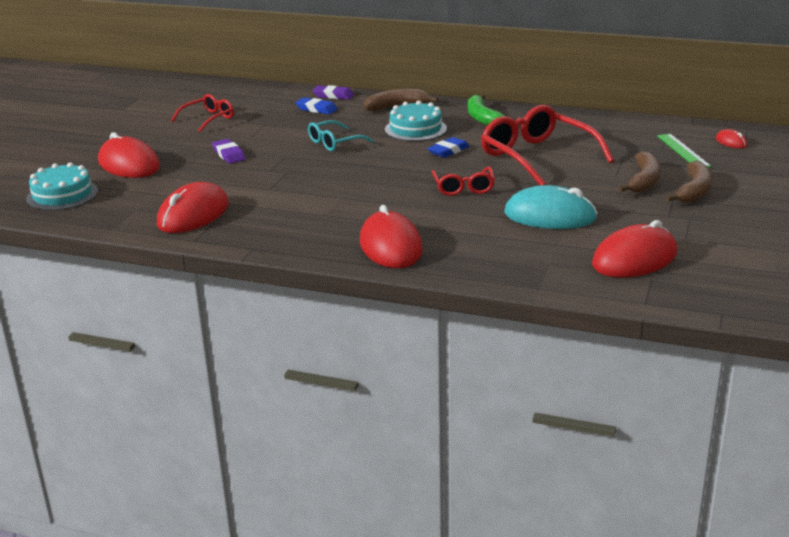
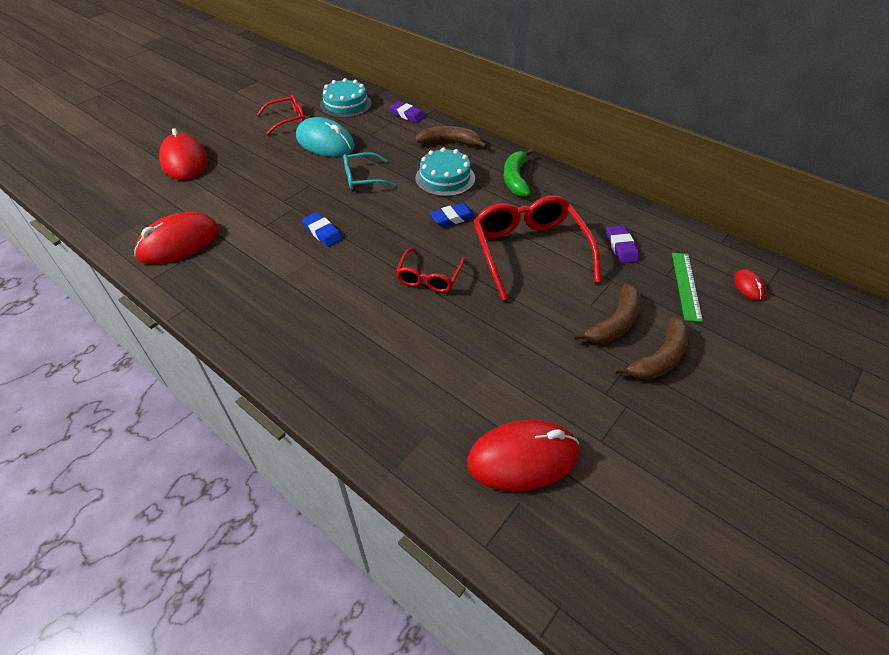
camera: 20 degrees right, 20 degrees up
(62, 195) = (107, 185): turquoise cake -> turquoise cake (345, 104)
(229, 155) = (267, 170): purple eraser -> purple eraser (621, 247)
(316, 109) = (381, 129): blue eraser -> blue eraser (322, 232)
(390, 246) = (301, 346): red mouse -> none
(550, 216) = (482, 350): turquoise mouse -> turquoise mouse (325, 142)

